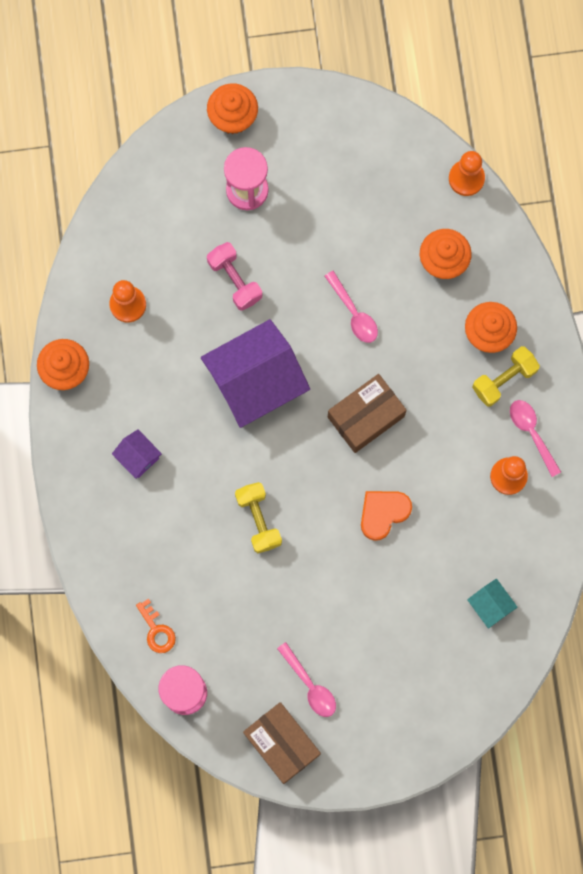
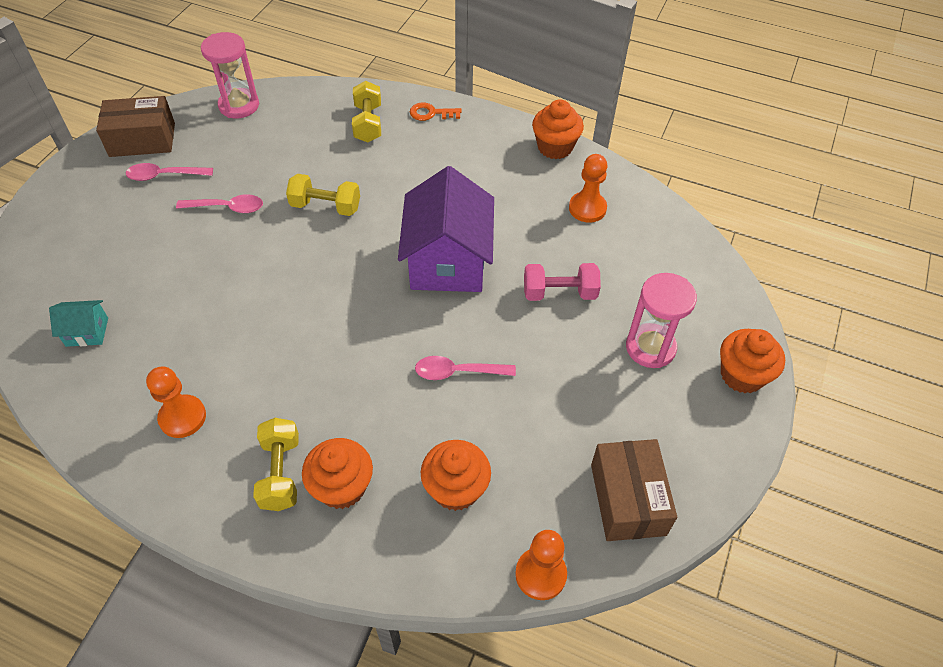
camera: 120 degrees right, 25 degrees down
(136, 555) = (368, 123): none -> yellow dumbbell
(138, 457) = (445, 158): purple house -> none
(157, 630) = (300, 110): orange key -> orange key (431, 113)
(366, 417) = (347, 328): brown box -> brown box (627, 499)
(383, 513) = (248, 294): orange heart -> none
(531, 433) = (203, 466): pink spoon -> pink spoon (227, 207)

